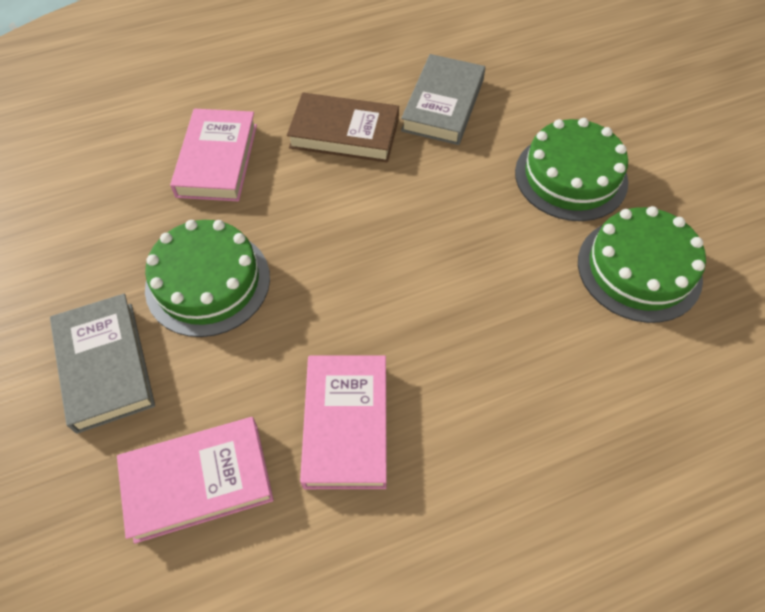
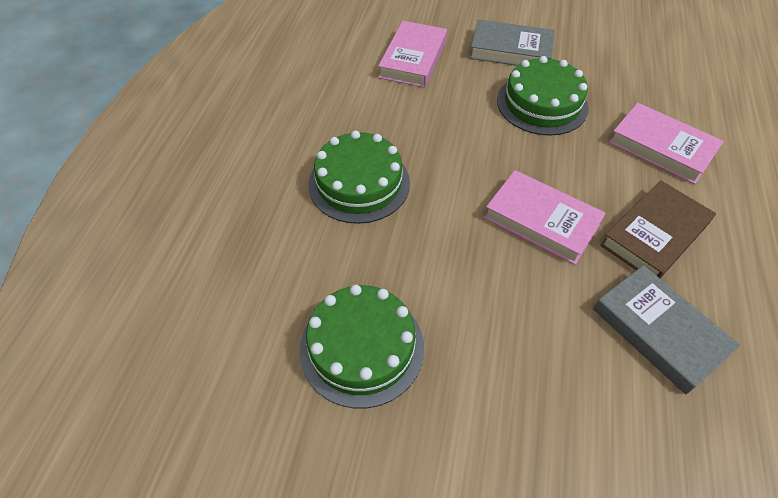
camera: 125 degrees right, 5 degrees down
(346, 424) = (393, 119): pink book -> pink book (541, 220)
(571, 176) = (496, 375): green cake -> green cake (359, 183)

